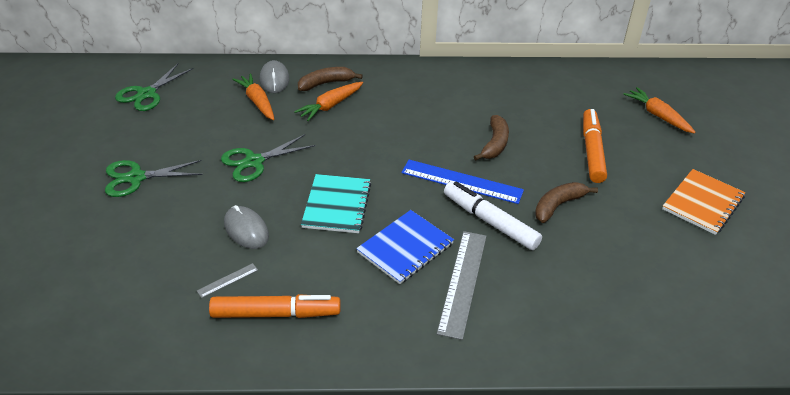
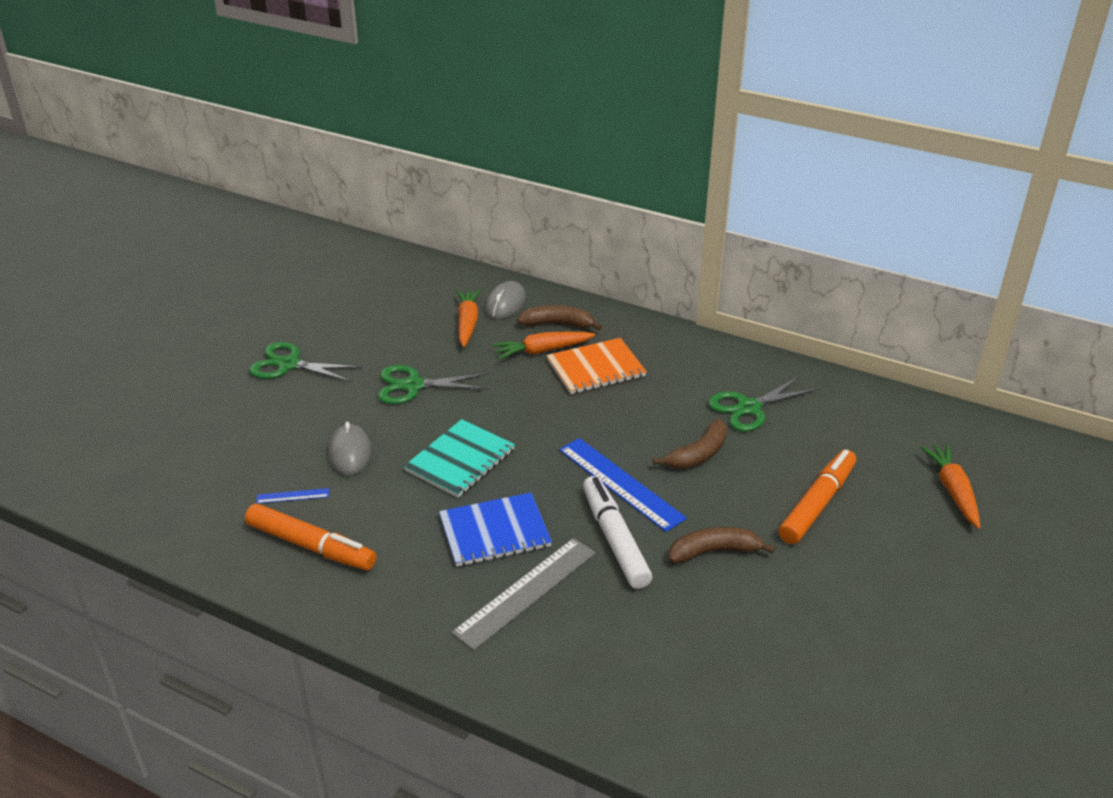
camera: 30 degrees right, 5 degrees down
(146, 94) = (364, 282): green scissors -> green scissors (749, 408)
(227, 280) = (293, 496): grey ruler -> blue ruler
(702, 203) = (913, 618): orange notebook -> orange notebook (596, 368)

